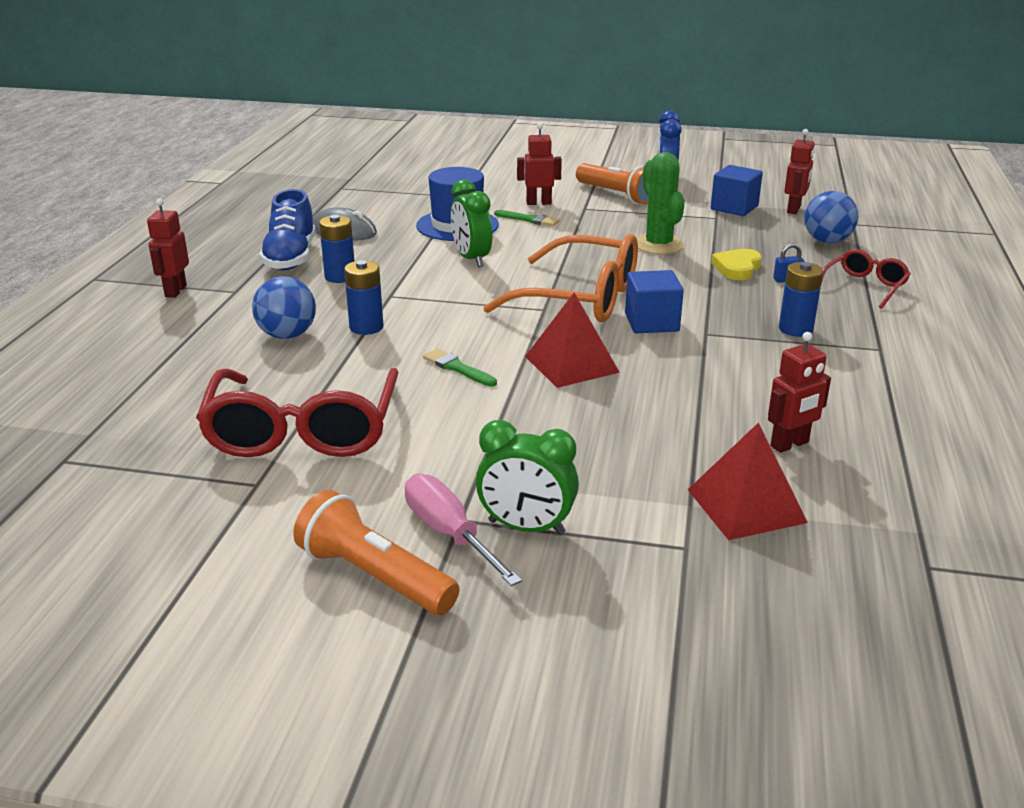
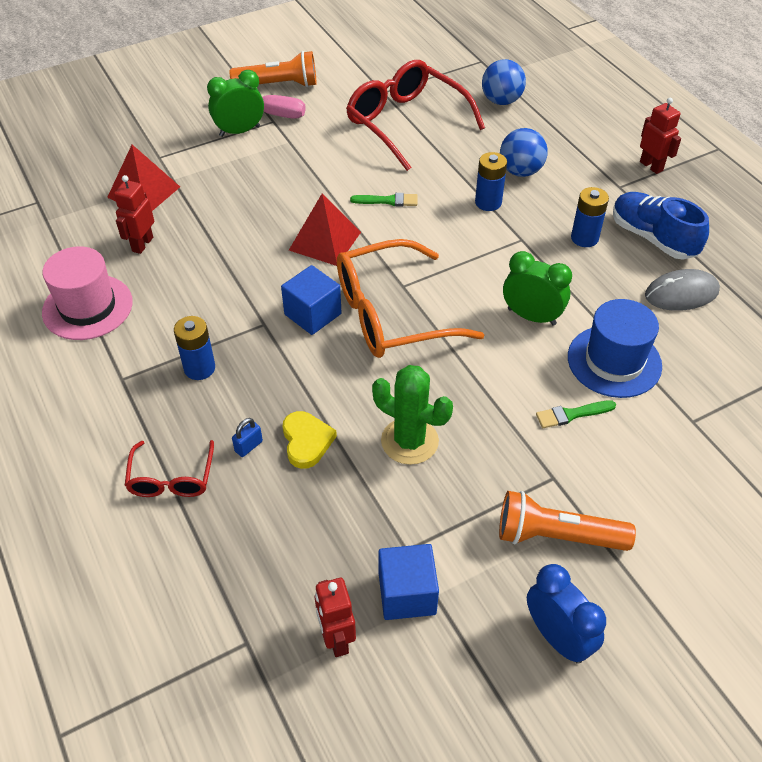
camera: 140 degrees right, 20 degrees up
(538, 203) = (607, 458): red robot -> none
(827, 241) = (253, 565): blue ball -> blue ball (501, 101)
(894, 412) = (87, 307): none -> pink hat

